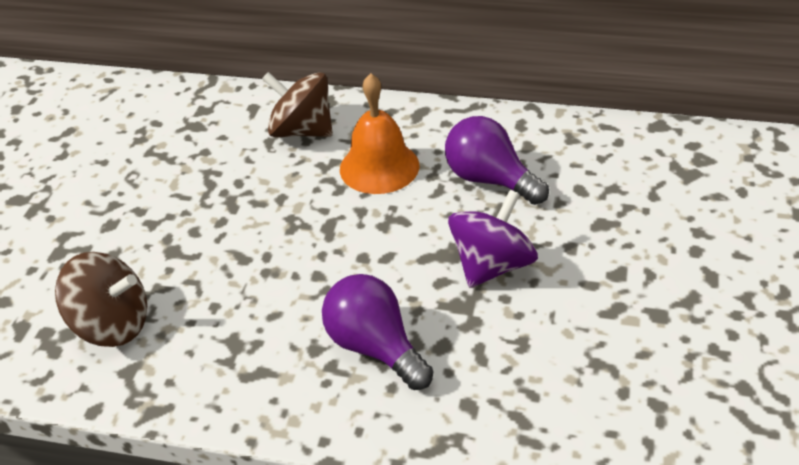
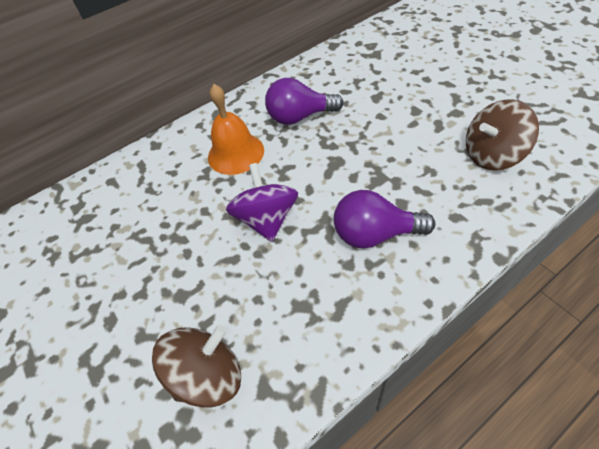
camera: 45 degrees left, 10 degrees up
(302, 131) = (162, 170): brown spinning top -> brown spinning top (492, 155)
(492, 265) = (362, 150): purple spinning top -> purple spinning top (267, 219)

